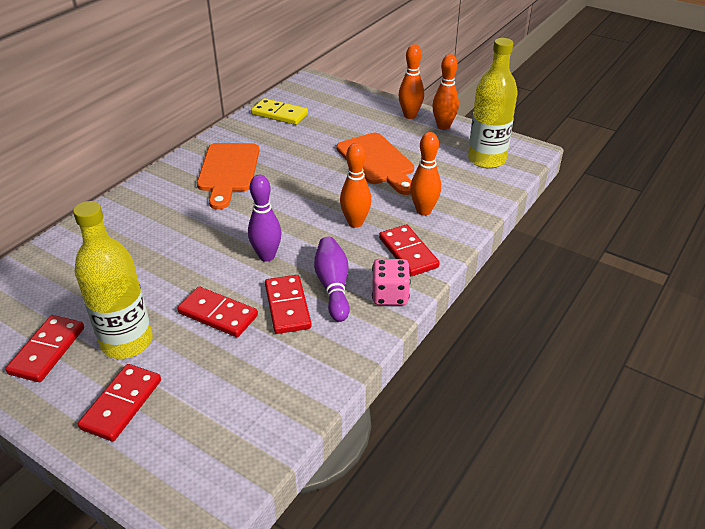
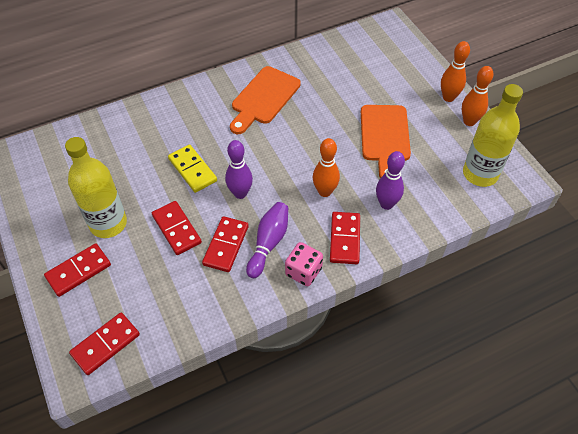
camera: 30 degrees right, 15 degrees up
(47, 350) = (59, 206): red domino -> red domino (105, 344)
(279, 114) = (340, 53): yellow domino -> yellow domino (192, 170)
(423, 211) = (386, 204): orange bowling pin -> purple bowling pin

